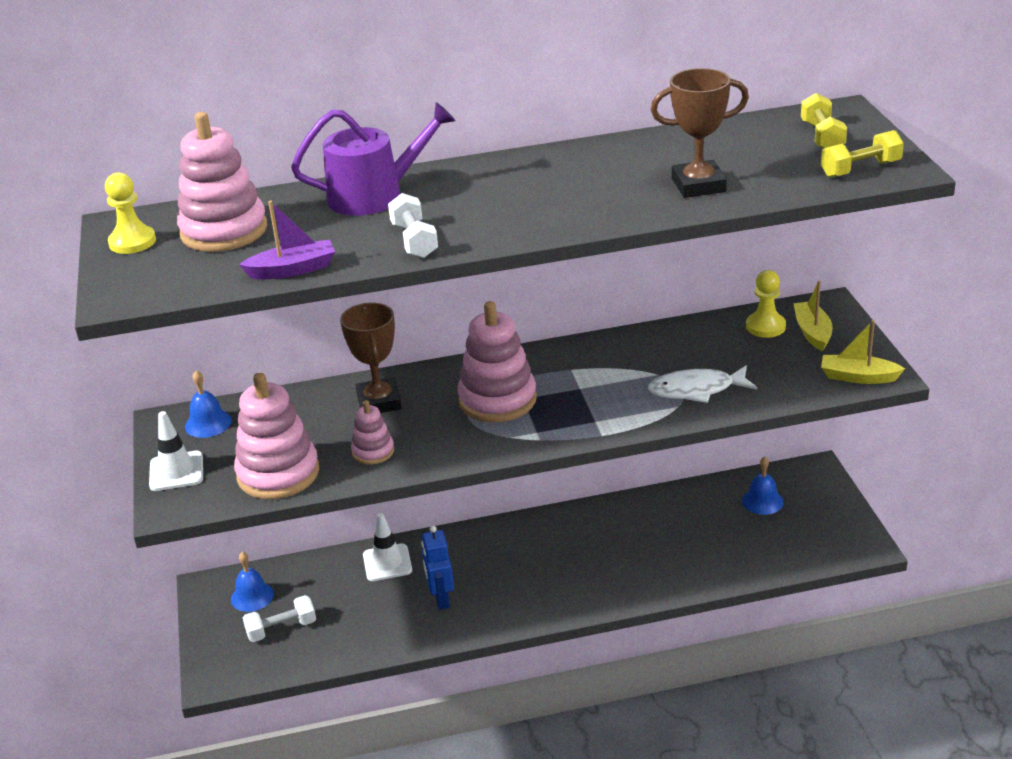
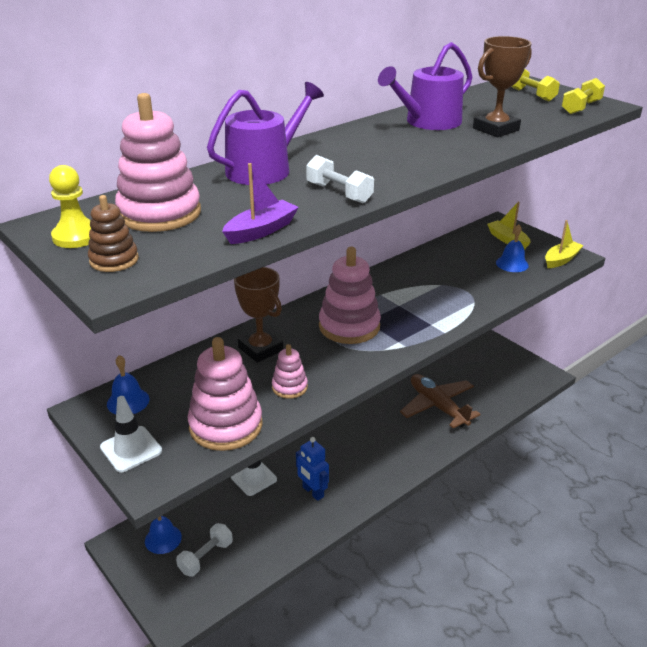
camera: 30 degrees left, 0 degrees up
(140, 274) = (114, 260): none -> brown stacking toy
(630, 160) = (428, 122): none -> purple watering can
(673, 544) = (438, 406): none -> brown plane
(696, 390) = (475, 289): white fish -> none
(762, 501) = (468, 364): blue bell -> blue bell (512, 264)
(765, 326) = (476, 242): yellow pawn -> none
(858, 377) = (561, 260): yellow boat -> yellow boat turned 150 degrees clockwise

